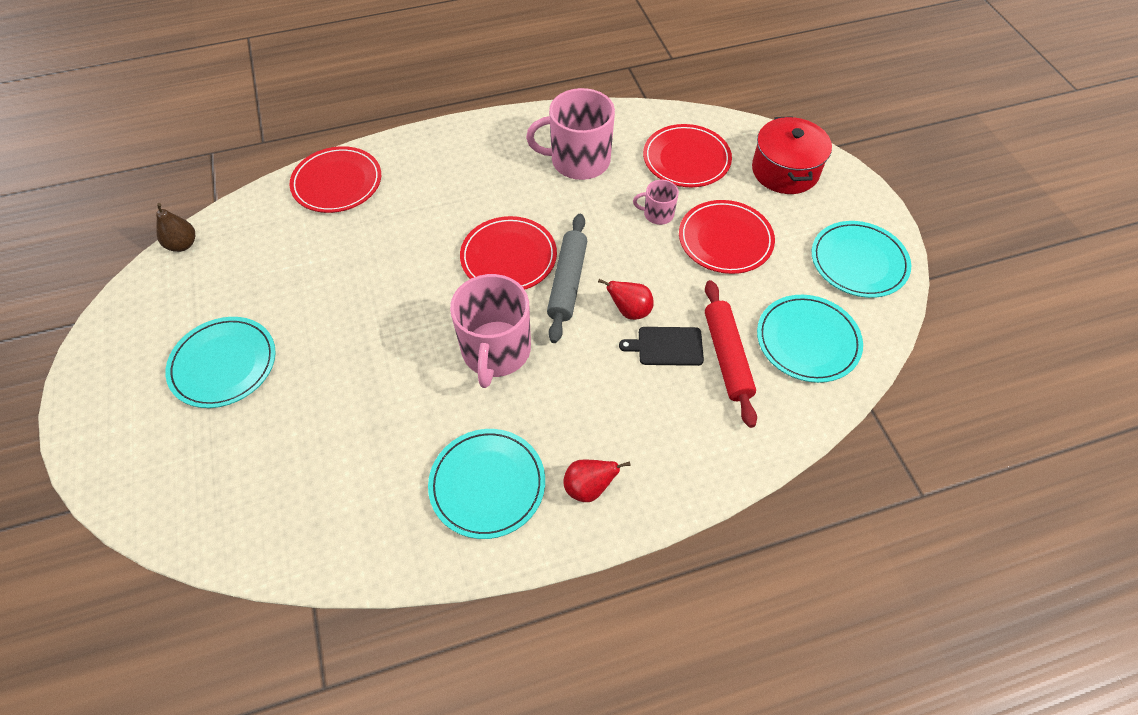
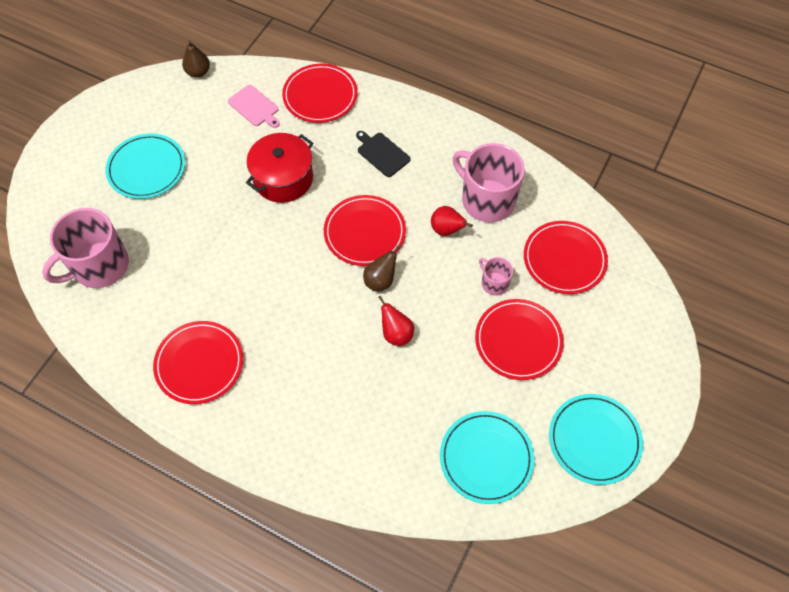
camera: 45 degrees right, 5 degrees up
(281, 234) = (254, 107): none -> pink cutting board
(487, 484) = (199, 363): turquoise plate -> red plate
(495, 351) = (289, 288): pink mug -> pink mug (99, 266)
(567, 282) = (380, 280): grey rolling pin -> brown pear
(588, 487) = (248, 418): red pear -> red pear (447, 230)
(667, 346) = (391, 377): black cutting board -> black cutting board (382, 153)
(727, 357) = (420, 418): red rolling pin -> none
(785, 171) = (627, 328): red pot -> red pot (283, 178)

